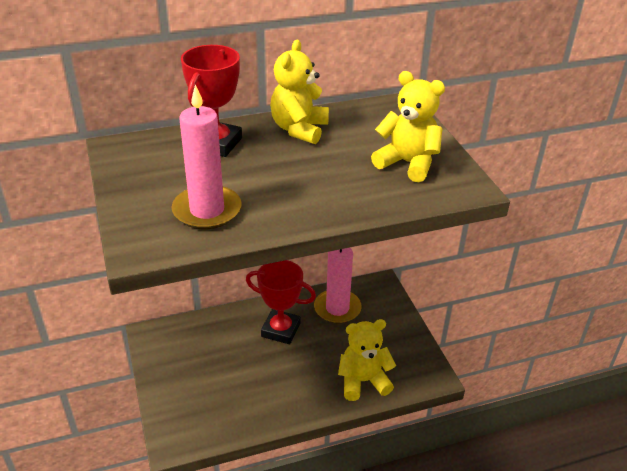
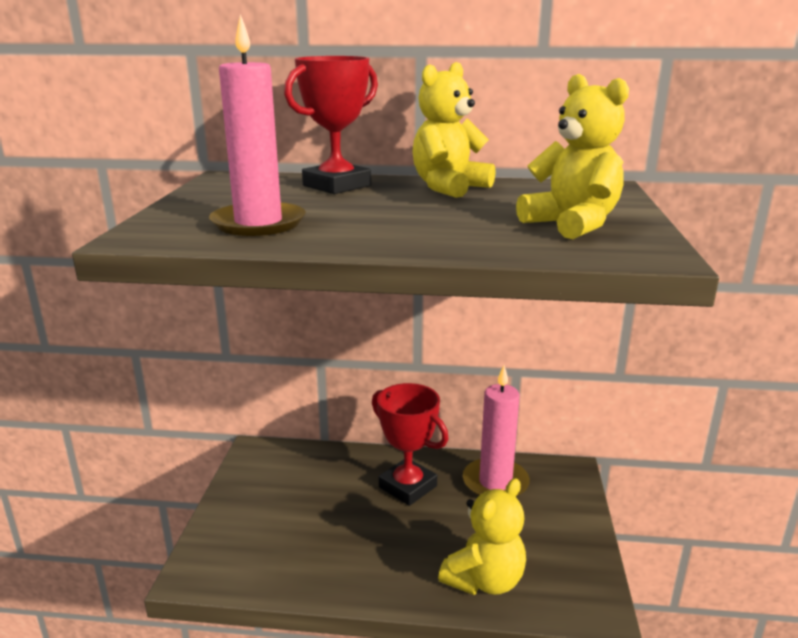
camera: 25 degrees right, 15 degrees down
(363, 381) = (484, 580): yellow teddy bear -> yellow teddy bear turned 120 degrees clockwise

